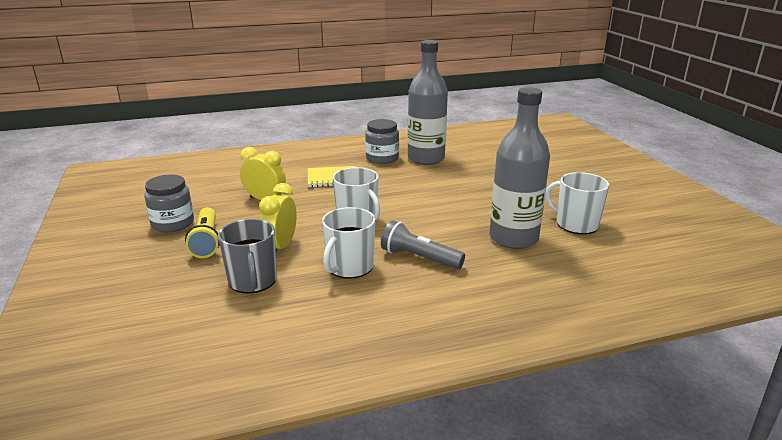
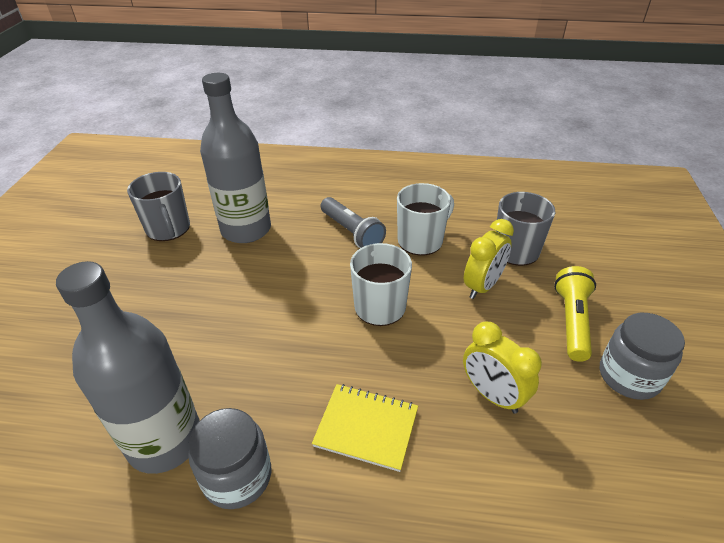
camera: 155 degrees left, 15 degrees up
(576, 224) = (168, 228): white mug -> grey mug

